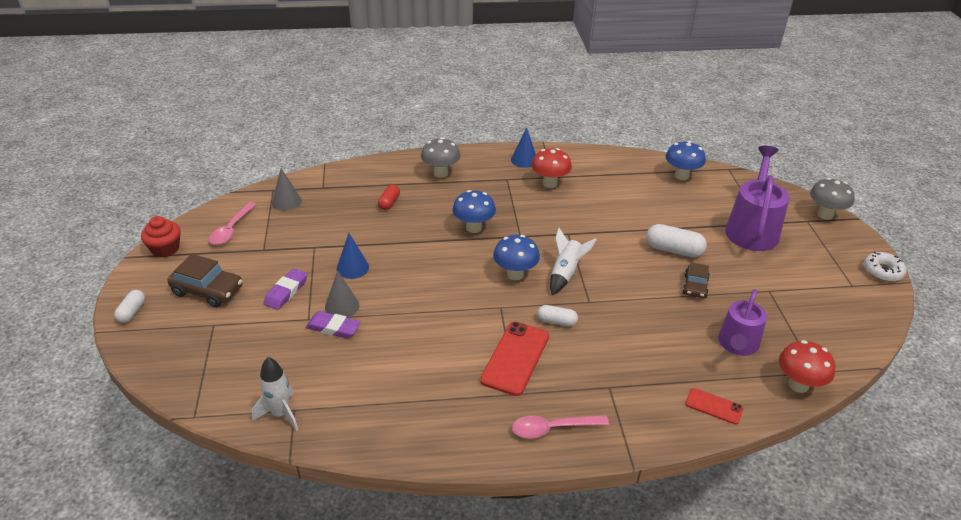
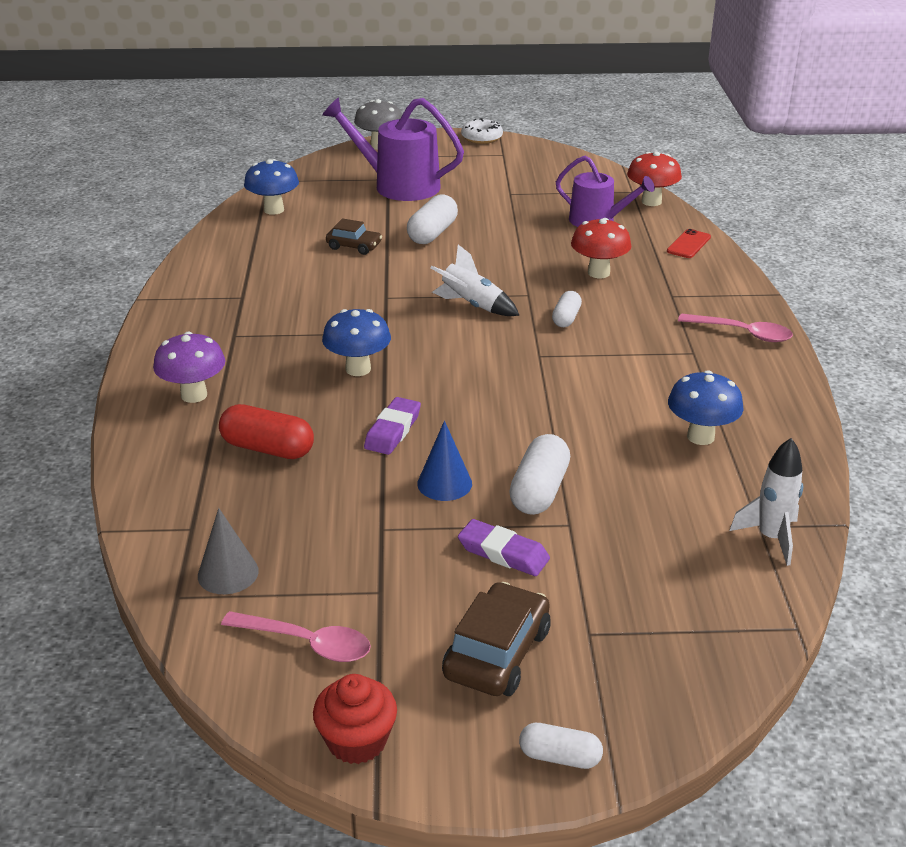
camera: 85 degrees left, 5 degrees down
(333, 328) = (589, 497): purple eraser -> purple eraser (392, 430)
(342, 306) = (539, 491): grey cone -> white capsule
(389, 203) = (268, 448): red capsule -> red capsule, size x1.62
(440, 173) = (194, 395): grey mushroom -> purple mushroom
(515, 274) = (471, 341): blue mushroom -> blue mushroom (700, 437)
(515, 358) = (634, 350): red phone -> none
(524, 160) = (185, 317): blue cone -> none
(549, 183) = (259, 301): red mushroom -> red mushroom (598, 273)
(553, 428) = (742, 333): pink spoon -> pink spoon turned 60 degrees counterclockwise
(695, 286) = (502, 230): brown car -> brown car (354, 246)

